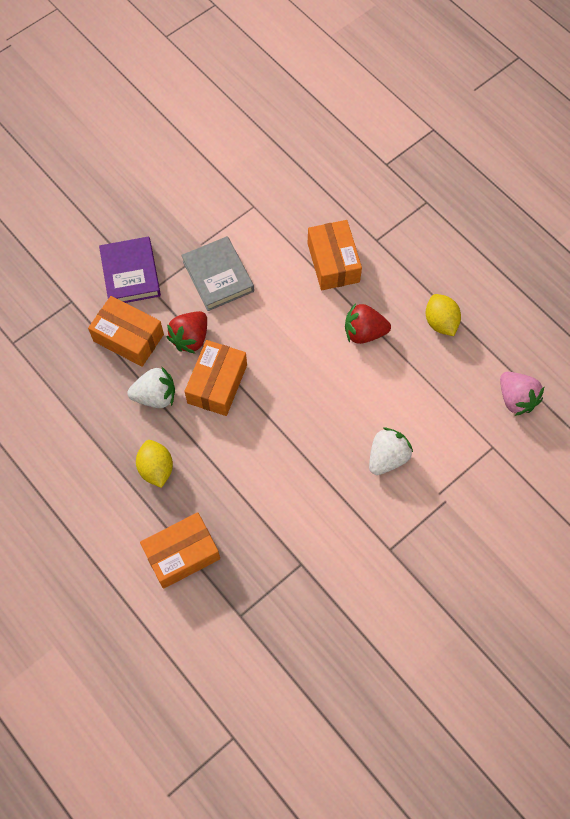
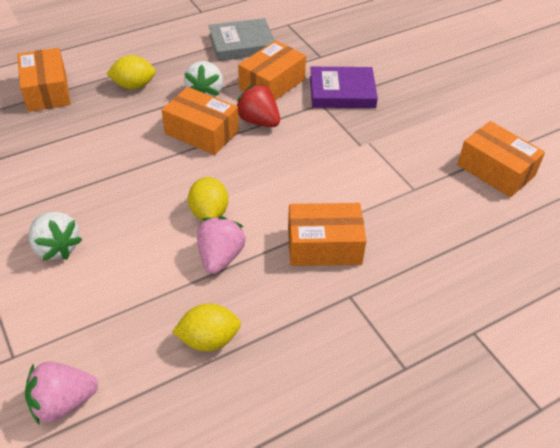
camera: 100 degrees right, 20 degrees down
(217, 149) = (495, 170): none -> orange box
(218, 276) = (326, 149): grey book -> grey book (242, 44)
(319, 352) = (209, 213): none -> yellow lemon
(364, 332) = (220, 257): red strawberry -> pink strawberry

